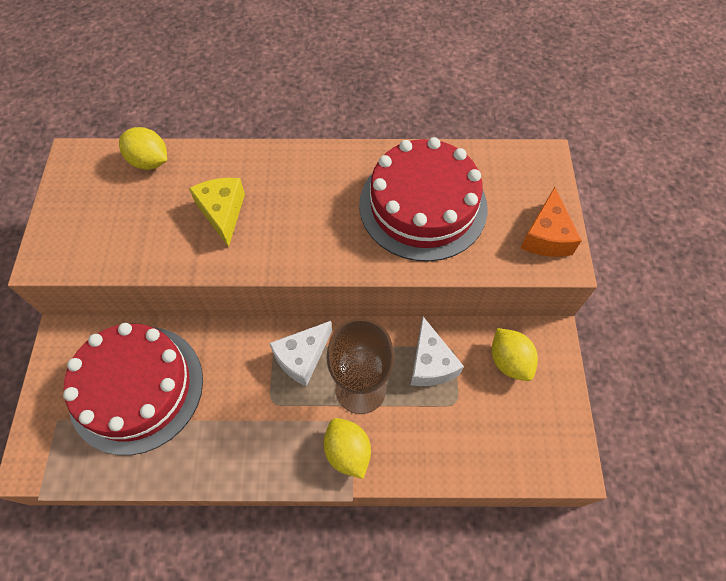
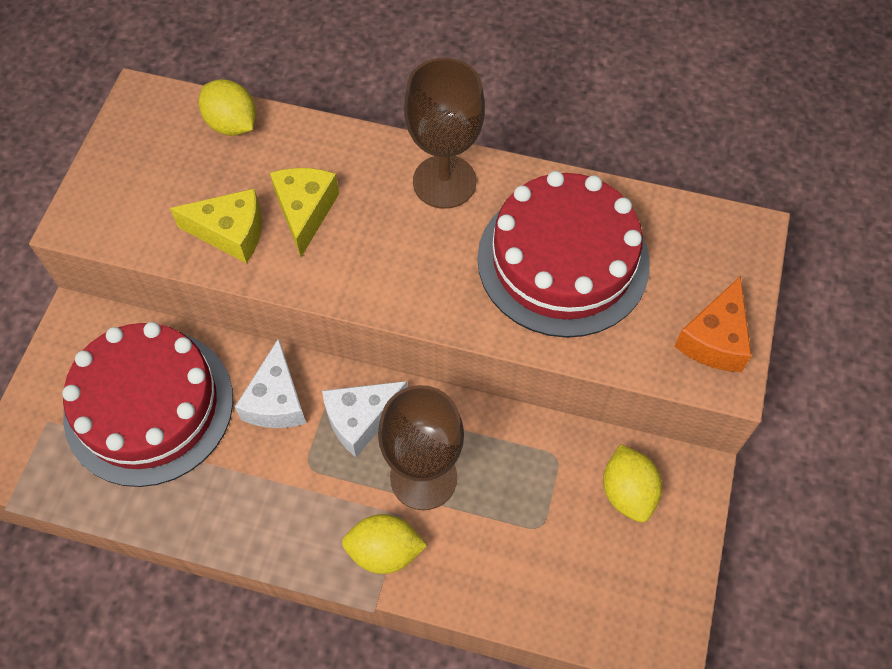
camera: 15 degrees right, 0 degrees up
(169, 241) = (231, 233): none -> yellow cheese
(320, 169) = (444, 182): none -> brown goblet
(347, 452) = (384, 551): yellow lemon -> yellow lemon turned 75 degrees counterclockwise
(430, 363) = (523, 468): white cheese -> white cheese (276, 400)

